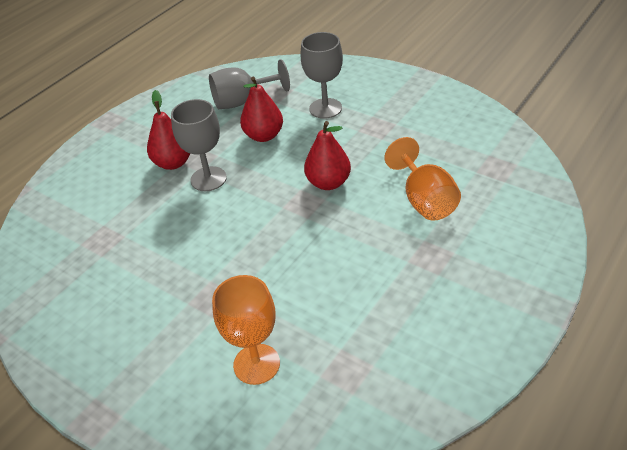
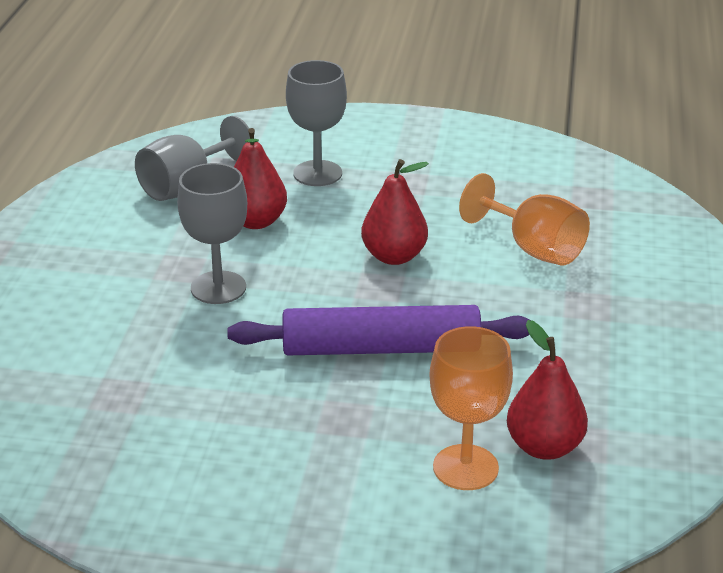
camera: 30 degrees left, 10 degrees down
(173, 163) = (146, 280): red pear -> red pear (544, 447)
(270, 252) = (381, 348): none -> purple rolling pin

